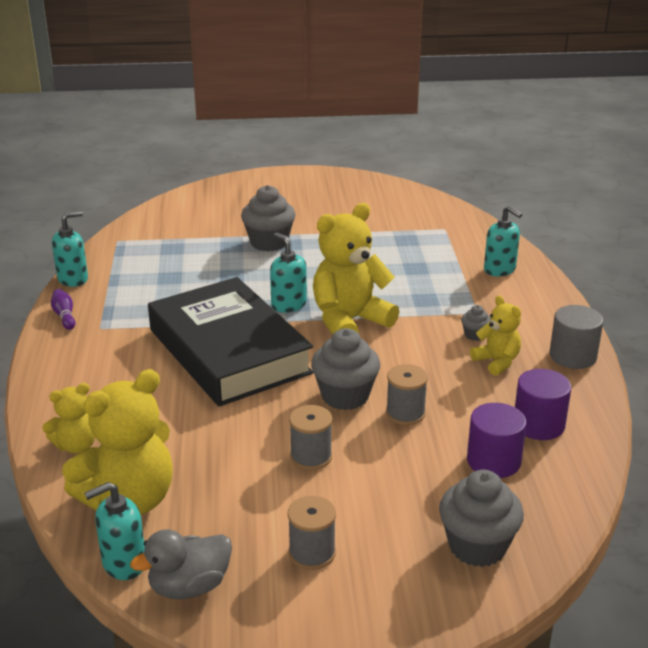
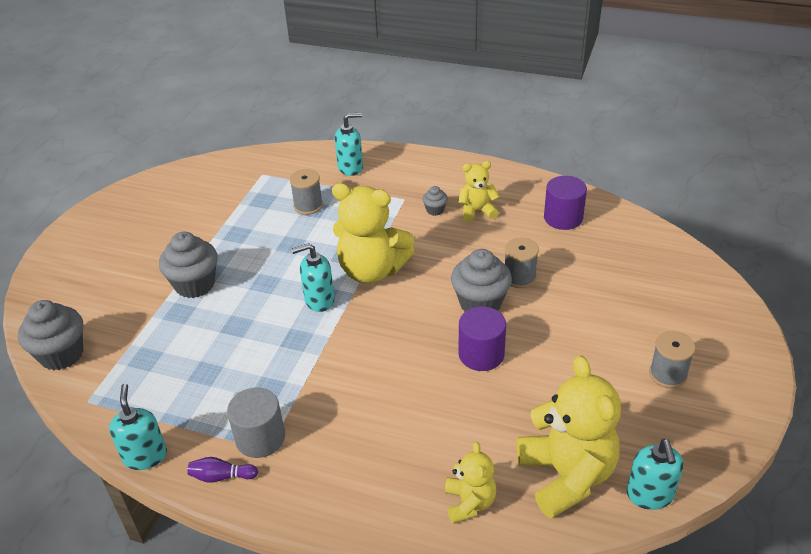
camera: 65 degrees left, 10 degrees up
(189, 586) = (688, 456): grey duck -> none
(229, 351) = (372, 358): black book -> none
(311, 457) = (552, 345): grey spool -> grey spool (308, 206)
(349, 321) = (372, 270): yellow teddy bear -> yellow teddy bear turned 60 degrees counterclockwise
(477, 546) = (683, 289): grey cupcake -> grey cupcake (62, 354)
(493, 461) = (595, 252): purple cylinder -> purple cylinder (481, 354)
(573, 356) = (490, 175): grey cylinder -> grey cylinder (260, 438)

